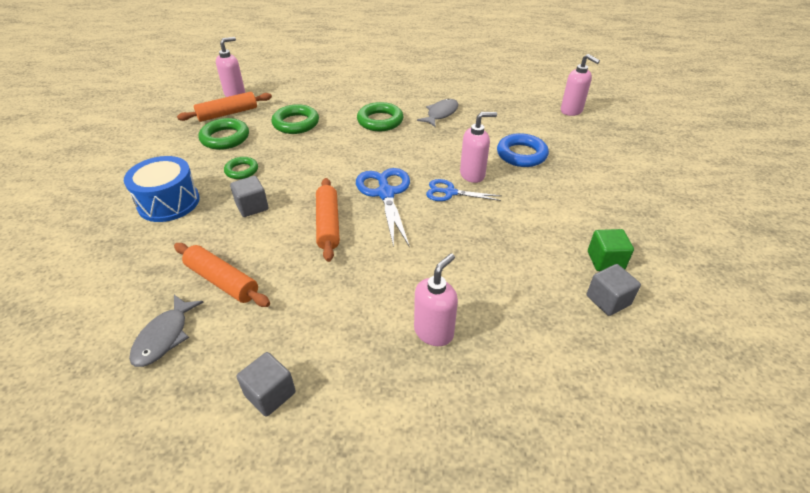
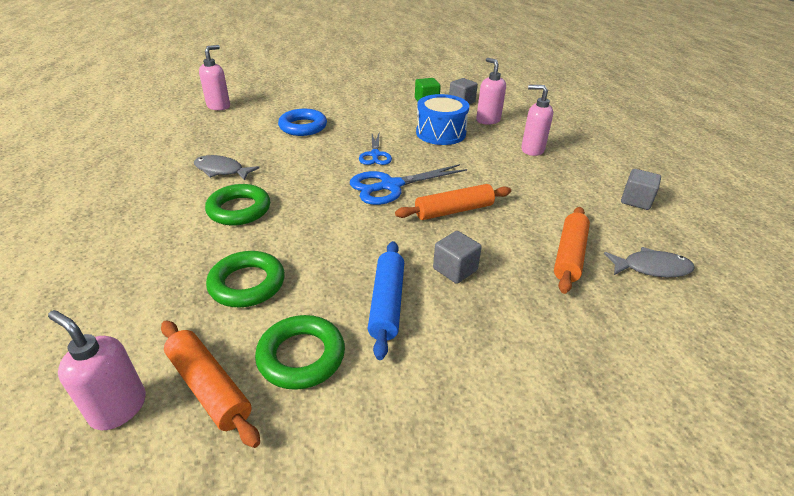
camera: 105 degrees left, 5 degrees down
(169, 202) = (487, 354): blue drum -> blue drum (440, 133)
(241, 170) = (387, 303): green ring -> blue rolling pin
(472, 174) = (343, 146): pink soap dispenser -> pink soap dispenser (488, 120)

